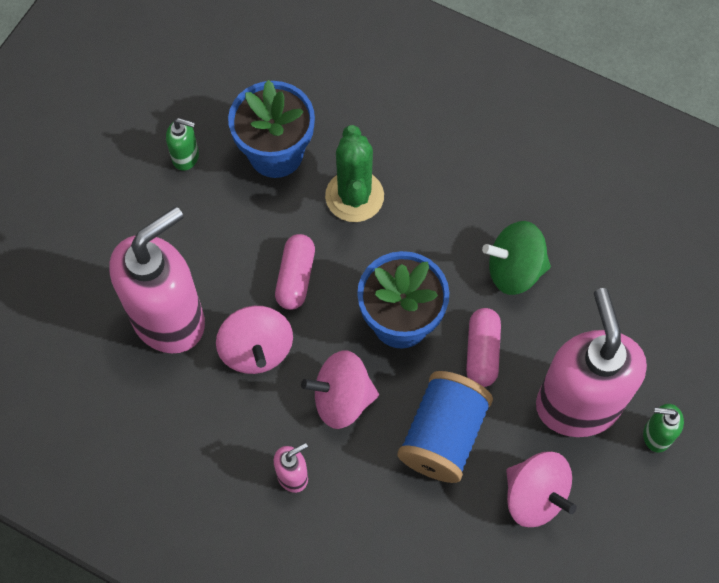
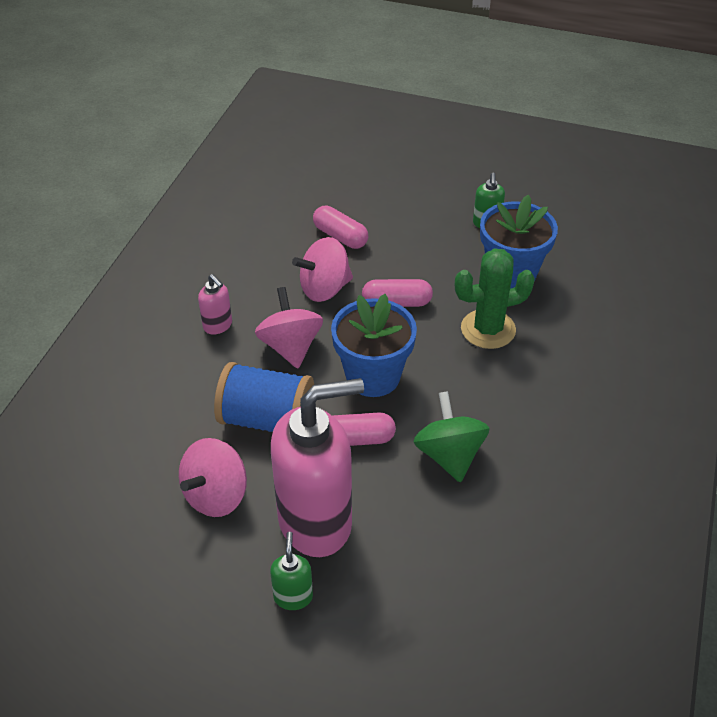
camera: 80 degrees right, 20 degrees down
(169, 319) = (340, 236): pink soap dispenser -> pink capsule

